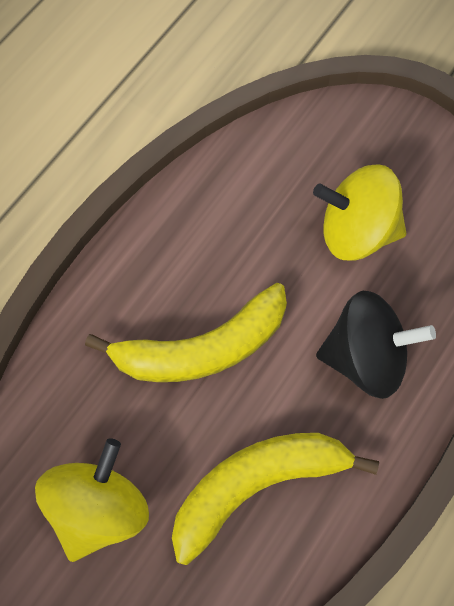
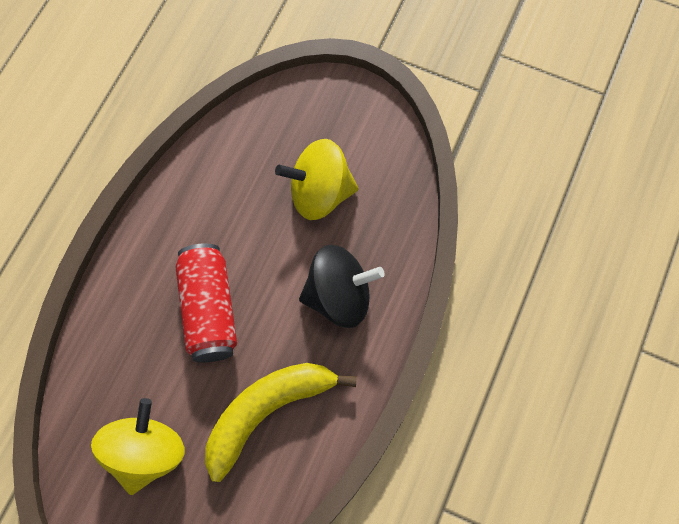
camera: 10 degrees left, 5 degrees up
(202, 349) = (209, 309): yellow banana -> red can

